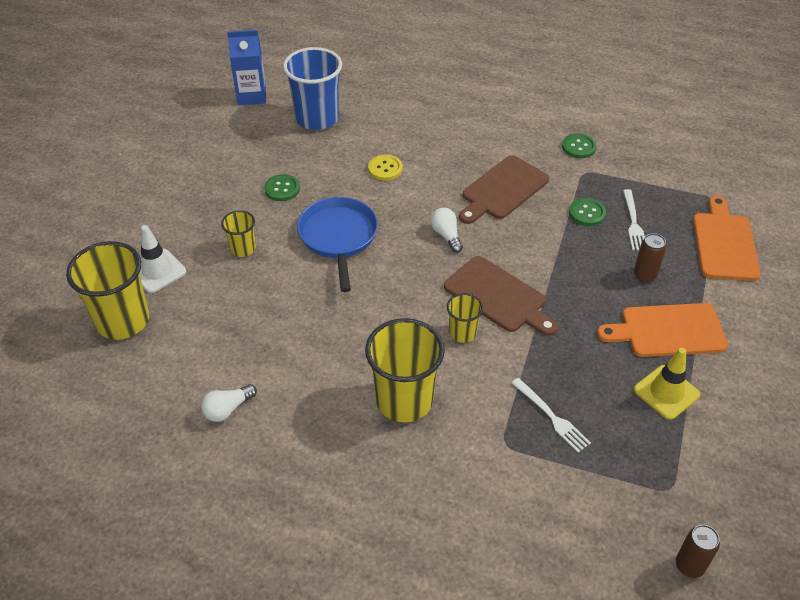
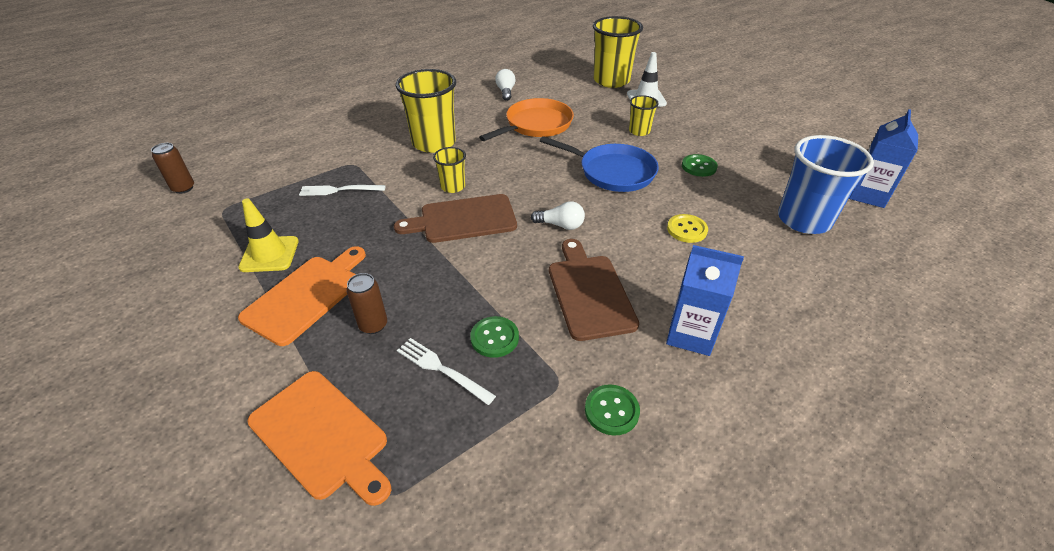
camera: 125 degrees right, 5 degrees down
(293, 334) = (536, 125): none -> orange pan
(492, 137) = (690, 334): none -> blue carton

